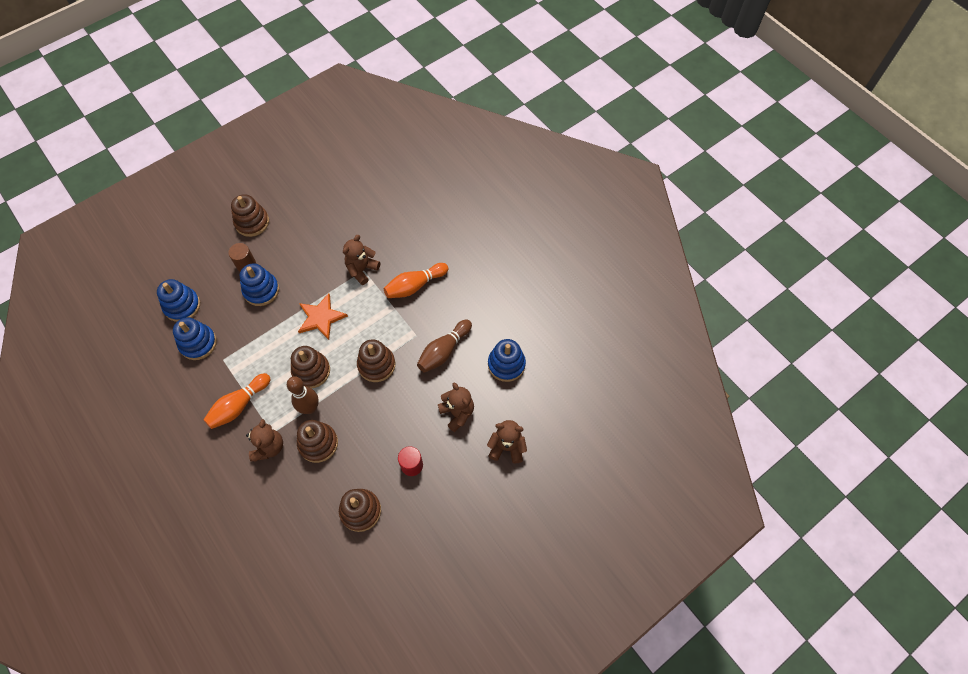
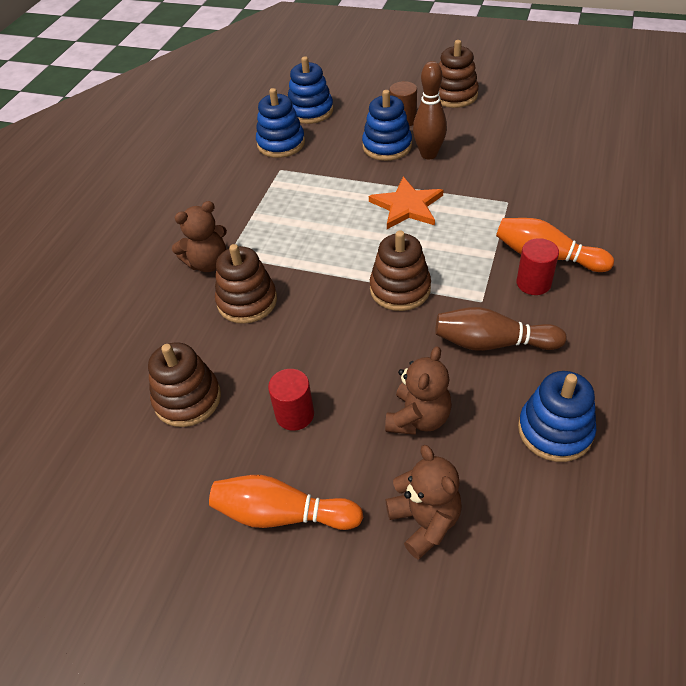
camera: 60 degrees right, 15 degrees down
(239, 405) = (238, 211): orange bowling pin -> orange bowling pin (282, 514)
(310, 408) = (286, 266): brown bowling pin -> brown bowling pin (429, 154)
(311, 371) = (333, 239): brown stacking toy -> none
(362, 269) = (506, 200): brown teddy bear -> none
(425, 305) = (533, 283): none -> red cylinder

